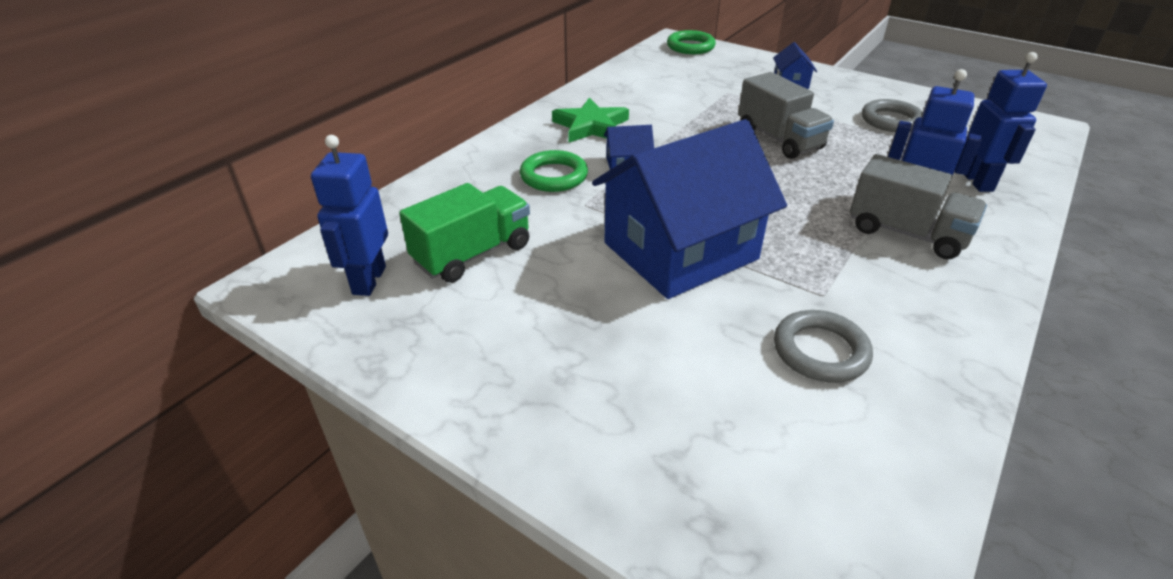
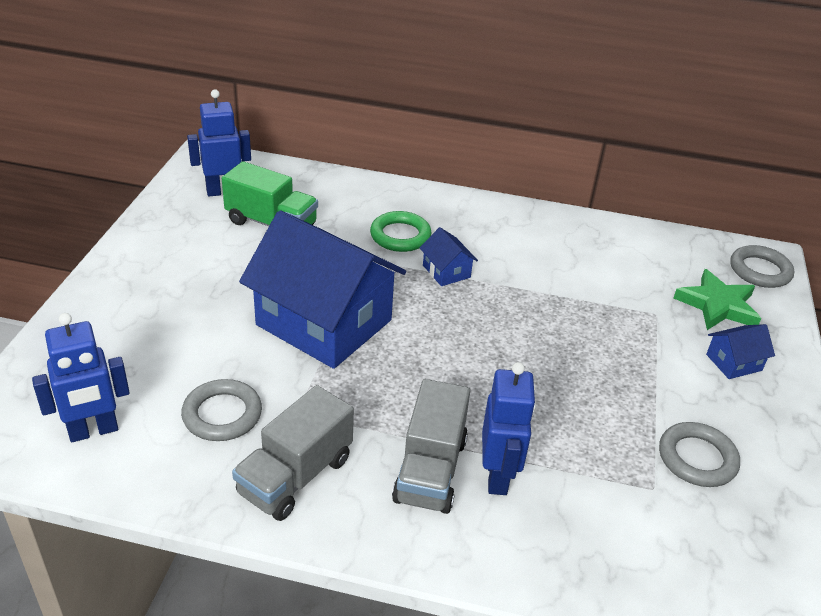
camera: 65 degrees right, 0 degrees up
(591, 126) = (503, 237): green star -> green star (717, 305)
(690, 46) = (760, 271): green ring -> grey ring
(779, 139) = (570, 364): grey truck -> grey truck (295, 476)
(977, 181) = (585, 539): blue robot -> blue robot (93, 431)

